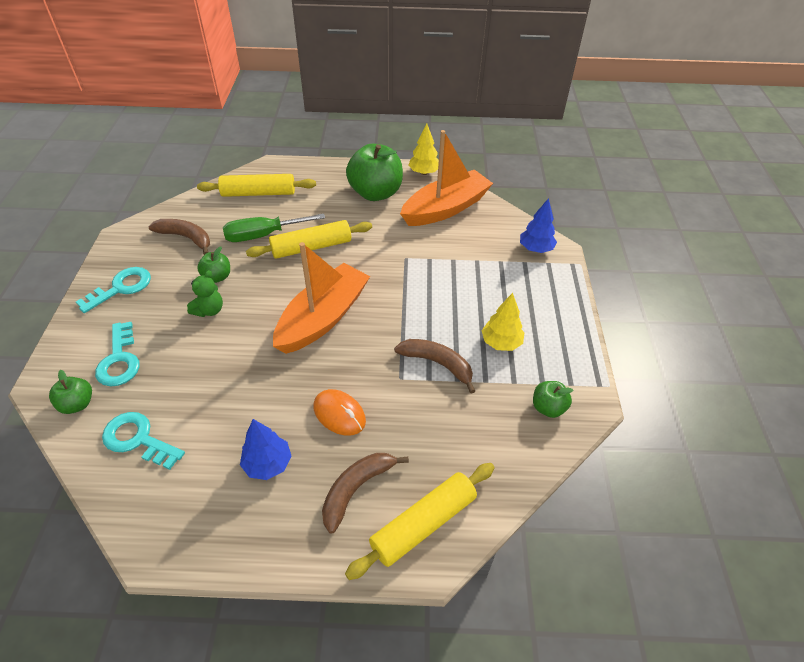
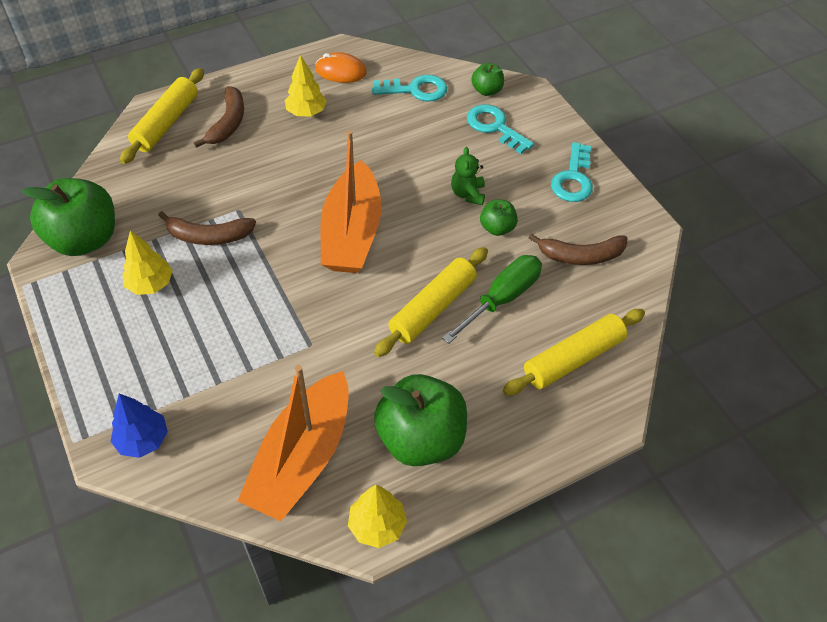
camera: 150 degrees right, 5 degrees up
(268, 464) = (306, 112): blue tree -> yellow tree
(339, 414) = (275, 162): orange mouse -> orange mouse (341, 71)
(548, 407) = (84, 239): green apple -> green apple, size x2.05

